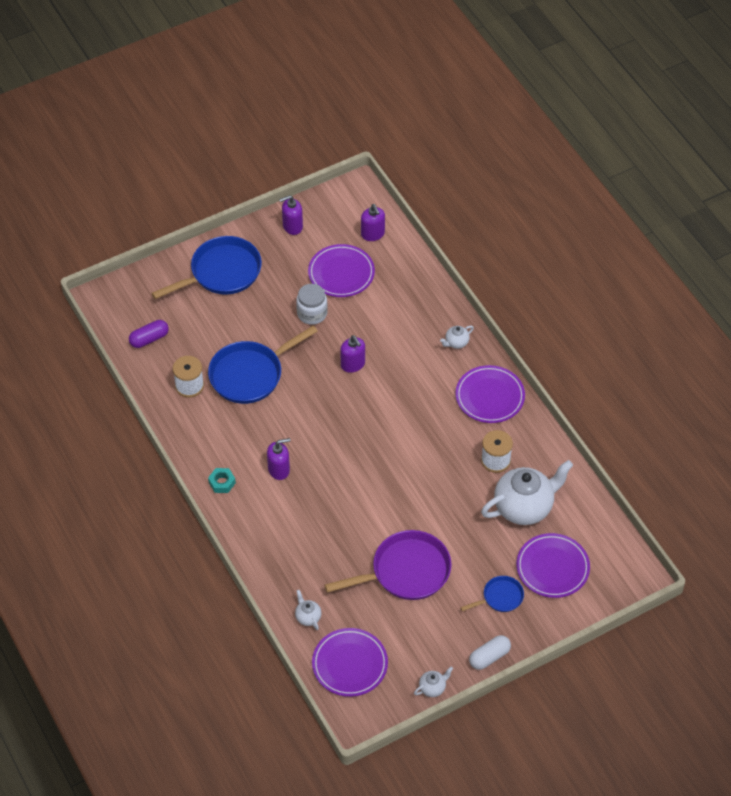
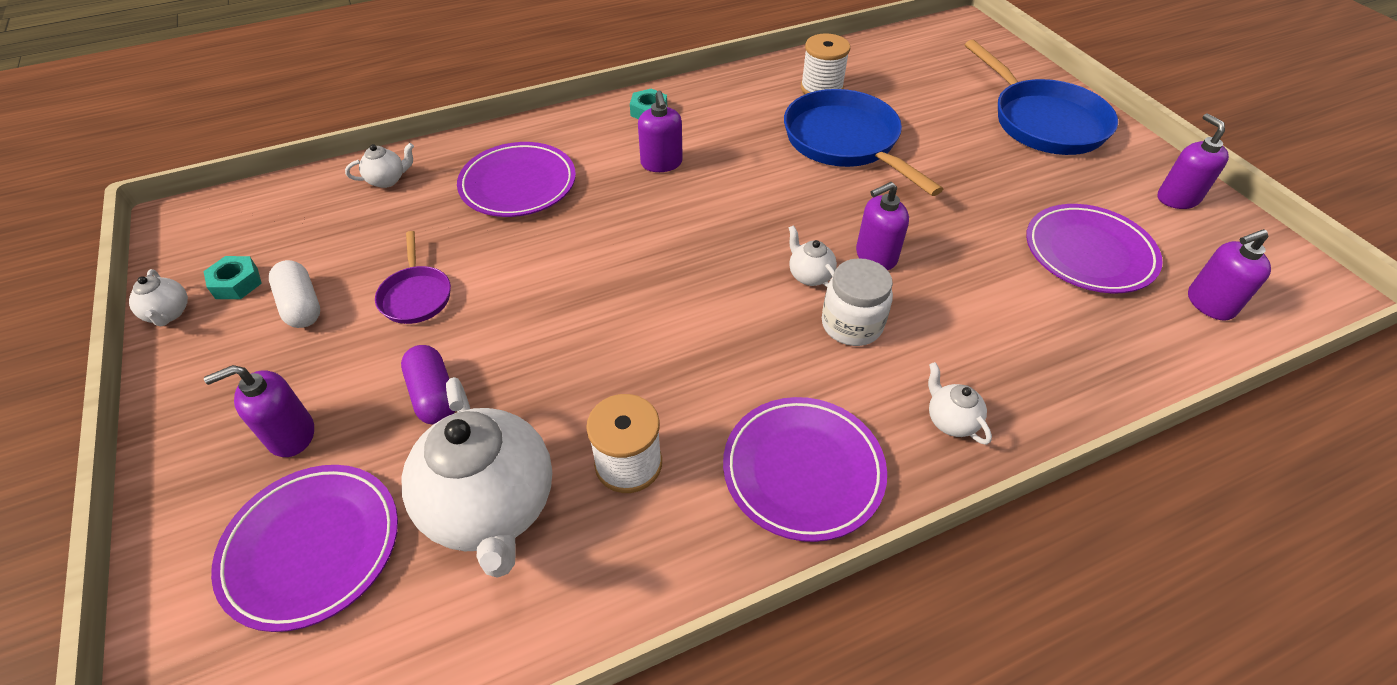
camera: 95 degrees right, 5 degrees down
(149, 339) = (901, 59): purple capsule -> purple capsule (434, 395)
(312, 313) = (983, 212): white jar -> white jar (851, 324)
(350, 664) = (280, 218): purple plate -> purple plate (518, 184)
(371, 393) = (809, 276): none -> white teapot
(405, 571) = (416, 295): purple pan -> purple pan, size x0.51
(406, 664) = (236, 283): none -> turquoise nut
(489, 657) = (172, 403): white capsule -> white capsule (301, 305)
(500, 597) = (291, 435): blue pan -> purple soap dispenser

